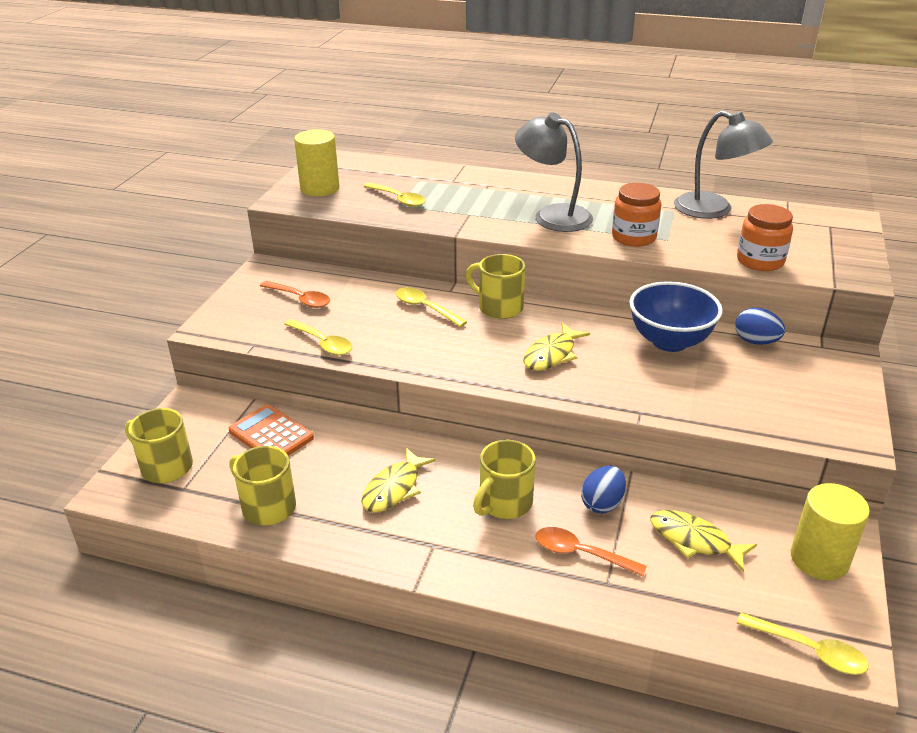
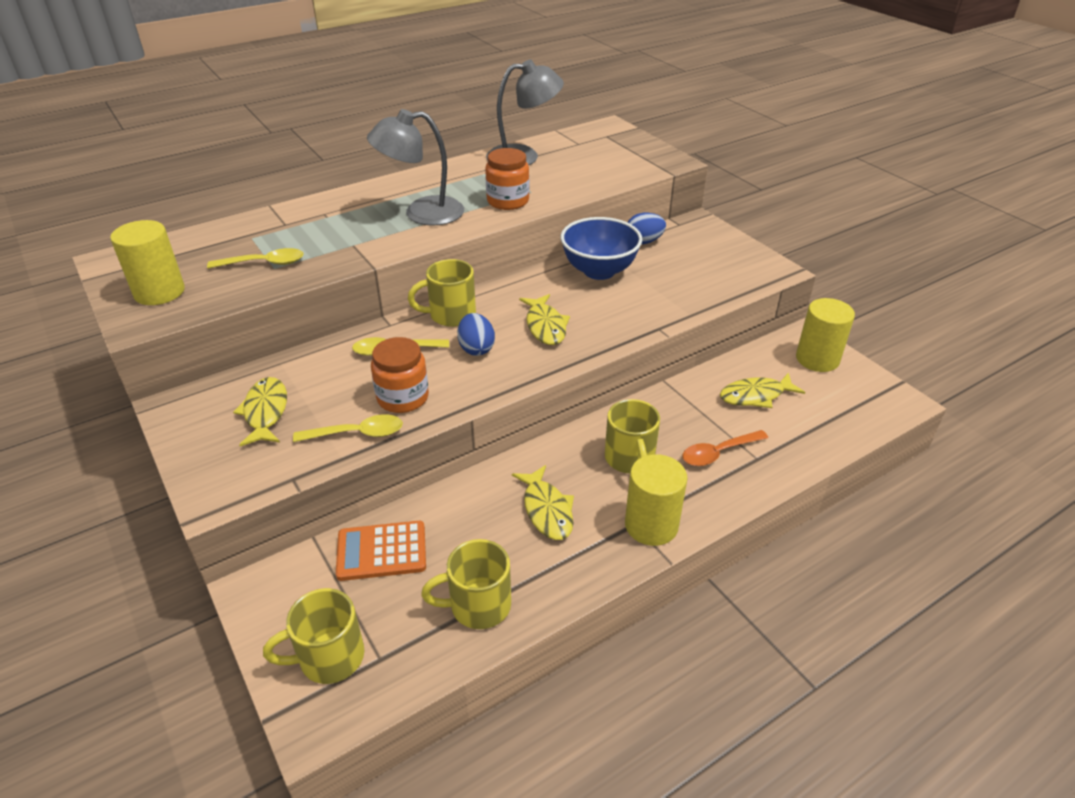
camera: 50 degrees left, 5 degrees up
(300, 299) = (265, 412): orange spoon -> yellow fish
(443, 555) = (651, 525): none -> yellow cylinder
(602, 503) = (681, 413): blue egg -> blue egg (476, 348)
(760, 261) = (609, 178): orange jar -> orange jar (403, 397)
(809, 650) = (883, 411): yellow spoon -> none

